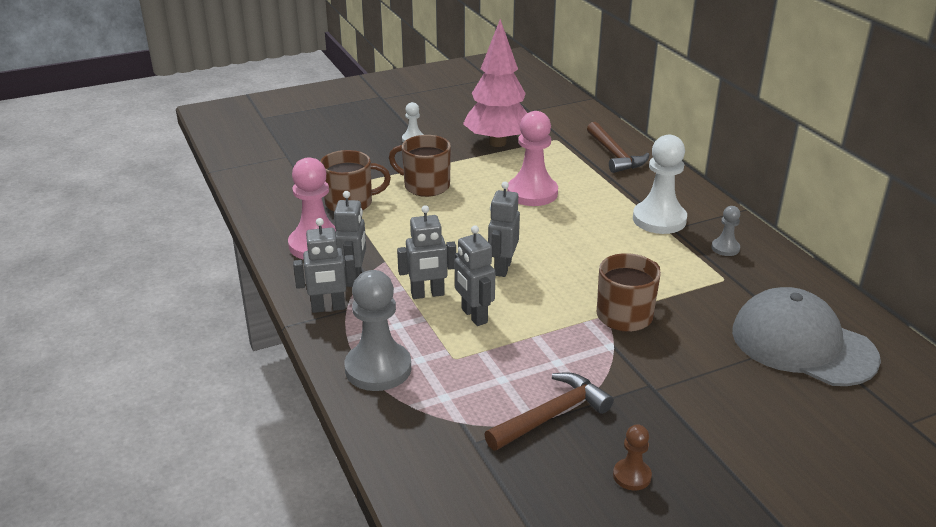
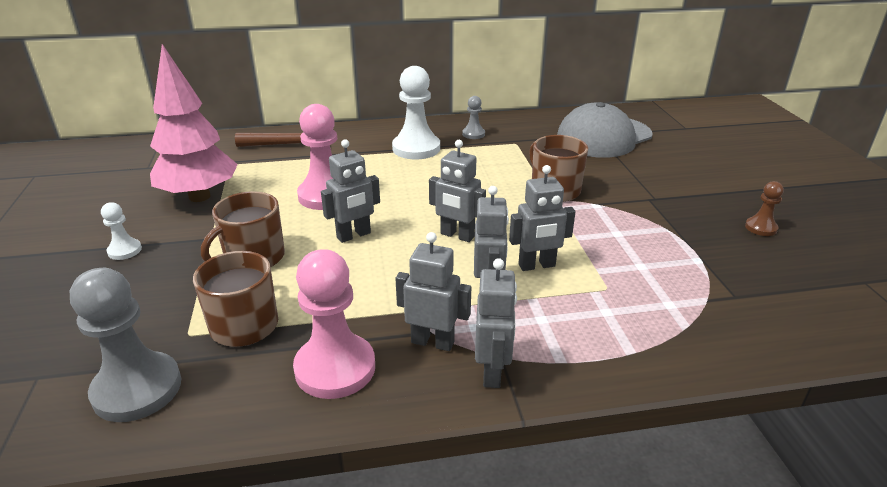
camera: 75 degrees left, 0 degrees up
(378, 368) = (621, 343): grey pawn -> grey pawn (137, 389)
(476, 219) = (354, 235): none -> grey robot
(551, 415) = (692, 249): brown hammer -> none

